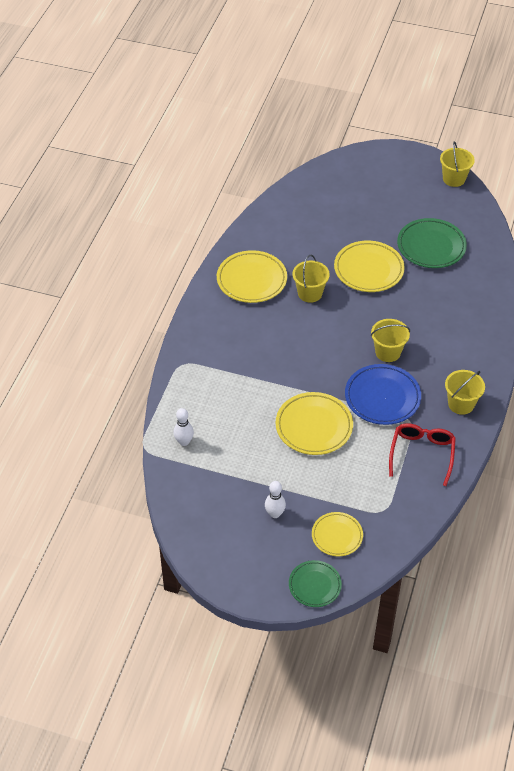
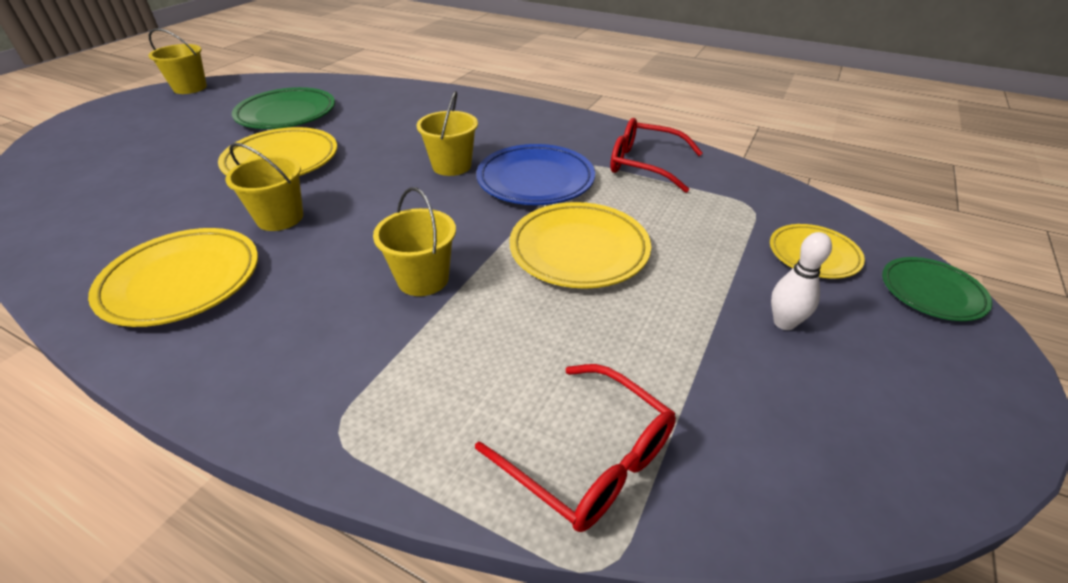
camera: 80 degrees left, 10 degrees down
(184, 442) = (590, 459): white bowling pin -> red glasses
(461, 404) = (564, 129): yellow bucket -> yellow bucket (423, 279)

